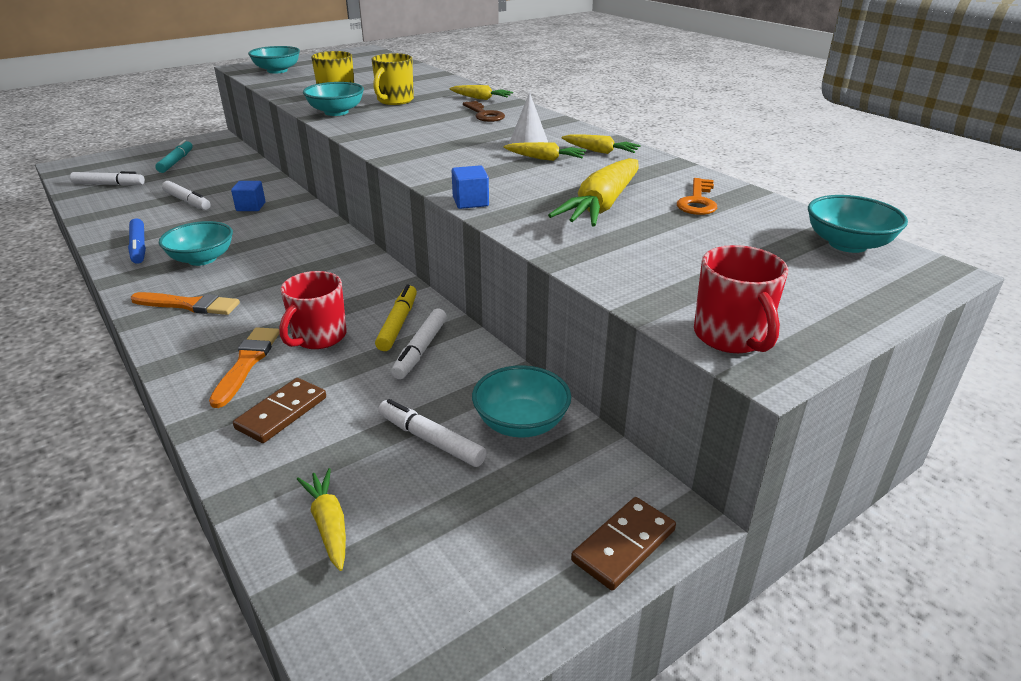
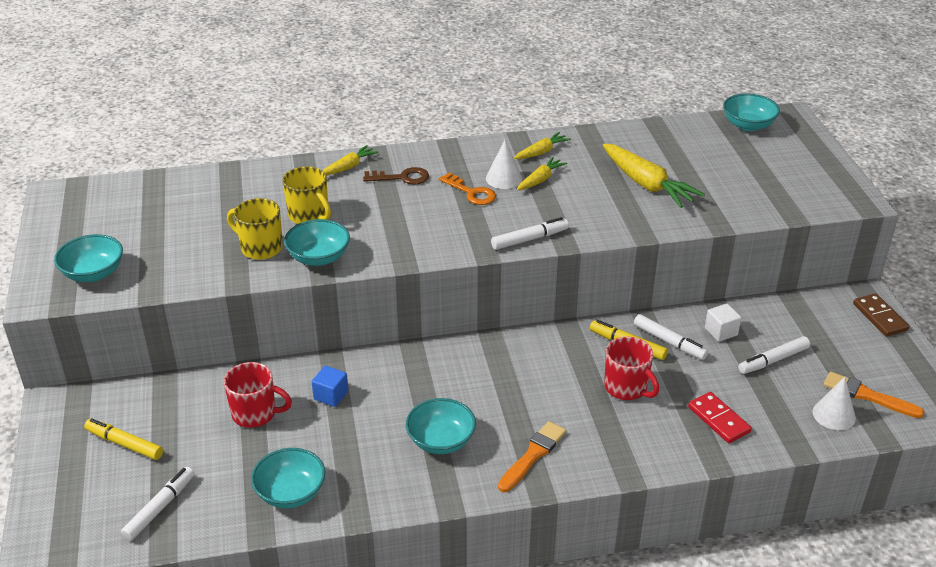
camera: 65 degrees left, 5 degrees up
(139, 247) = (380, 485): blue marker -> none
(176, 162) = (124, 444): turquoise marker -> yellow marker
(187, 201) = (276, 442): white marker -> white marker (529, 239)
(246, 363) = (646, 430): orange brush -> orange brush (868, 396)
(282, 413) = (719, 419): brown domino -> red domino
(329, 524) = (834, 415): yellow carrot -> white cone
(467, 384) = (721, 331): none -> white cube
(470, 202) = (607, 234): blue cube -> none
(521, 423) = (770, 321): turquoise bowl -> turquoise bowl (290, 493)
(697, 201) = (660, 147): orange key -> orange key (471, 192)
(731, 337) = (832, 200): red mug -> red mug (255, 414)

